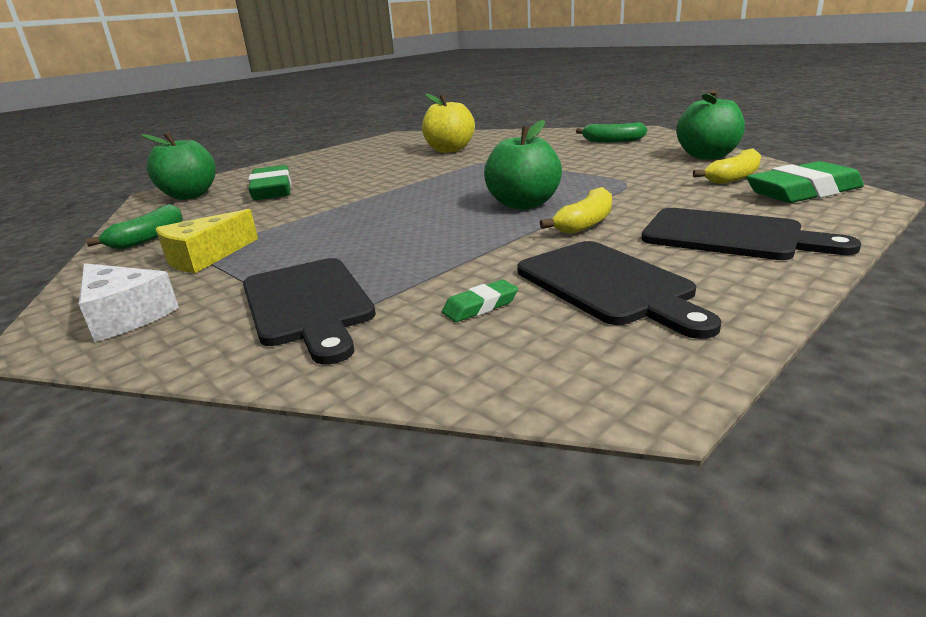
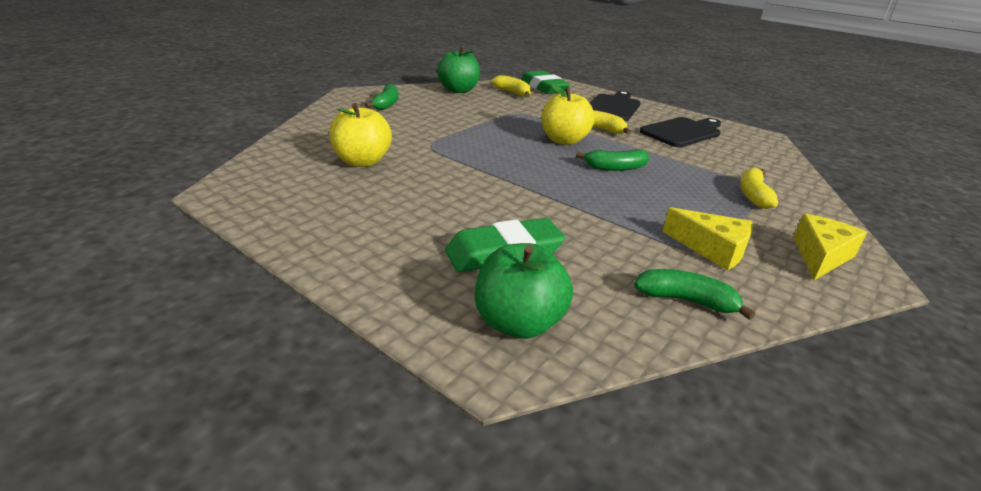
camera: 100 degrees left, 5 degrees up
(125, 315) = (820, 256): white cheese -> yellow cheese
(308, 304) = (753, 195): black cutting board -> yellow banana
(427, 226) = (615, 168): none -> green banana
(480, 306) = (722, 155): green eraser -> none
(523, 204) = (564, 140): green apple -> yellow apple

